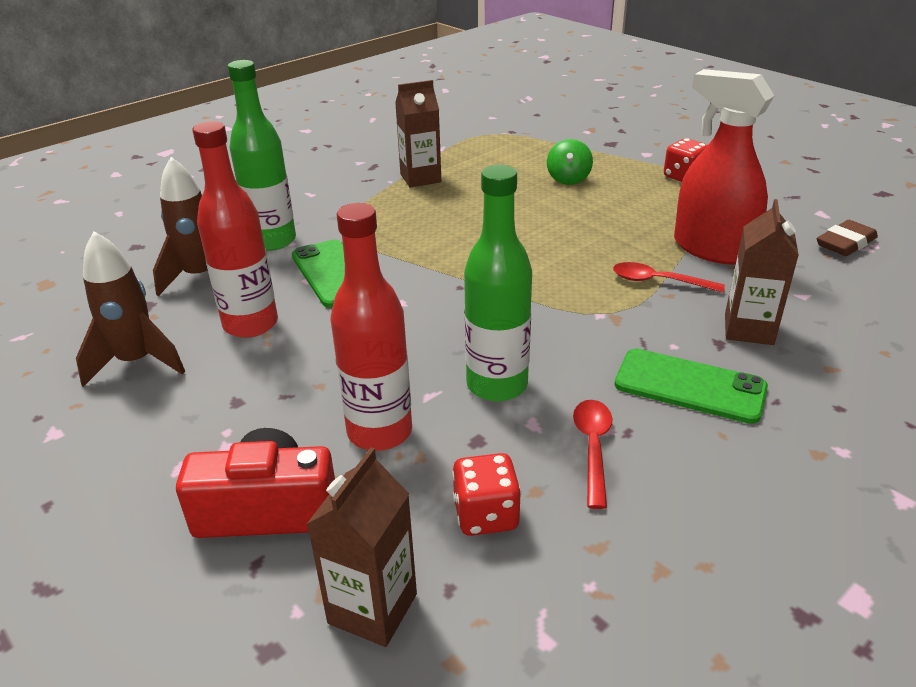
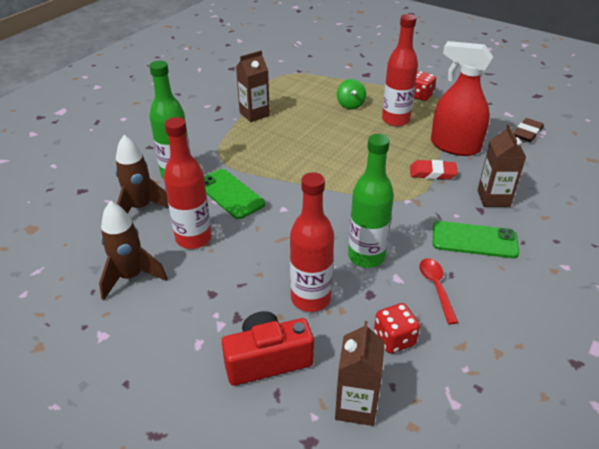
camera: 15 degrees left, 5 degrees up
(630, 205) = (395, 120): none -> red bottle
(659, 281) = (432, 173): red spoon -> red eraser

